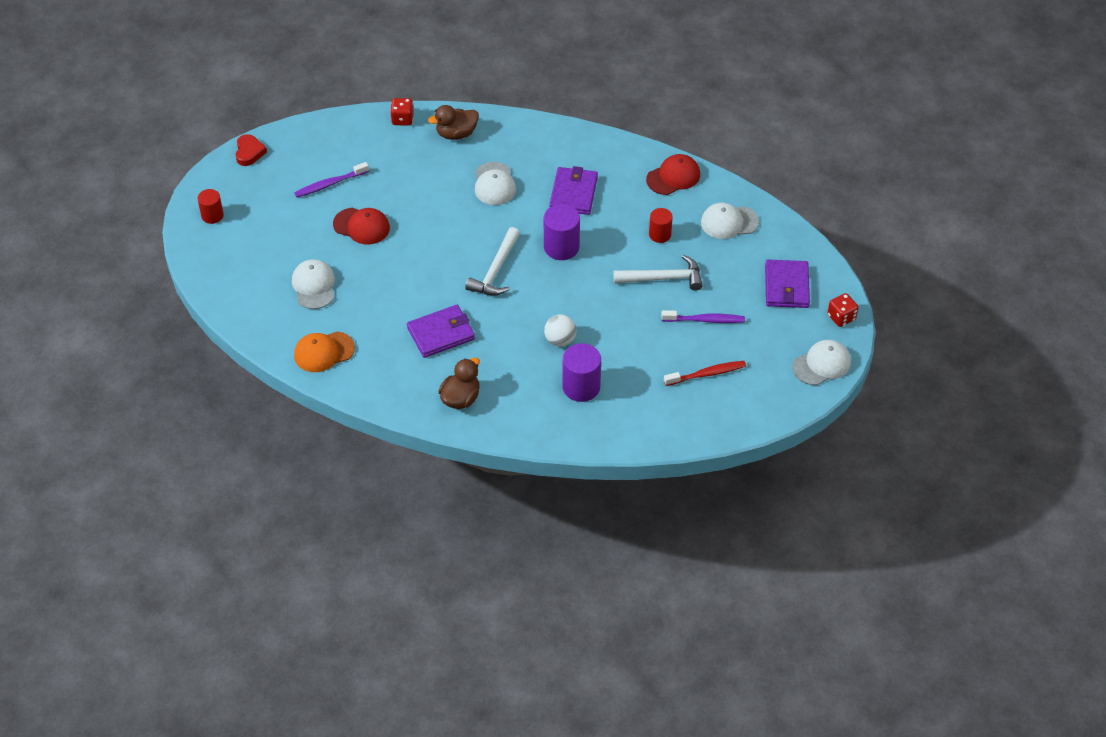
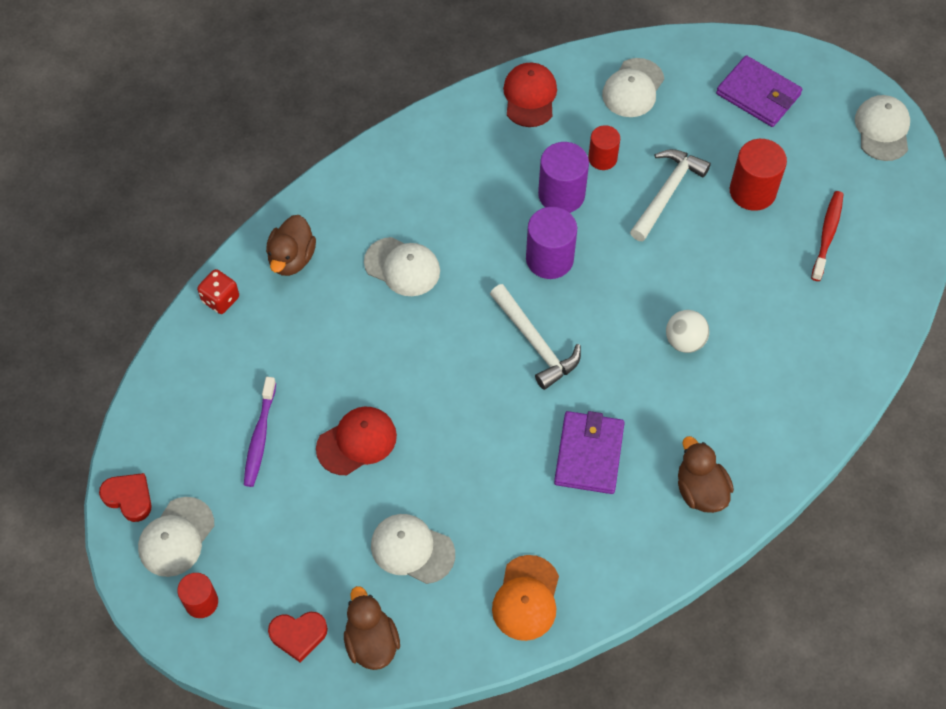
camera: 55 degrees left, 10 degrees up
(224, 266) = (298, 635): none -> red heart
(242, 184) = (176, 537): none -> white cap
(244, 298) = (371, 642): none -> brown duck
(573, 193) = (479, 200): purple wallet -> none
(581, 387) = (765, 361): purple cylinder -> purple cylinder (561, 194)
(705, 320) = (752, 191): purple toothbrush -> red cylinder
(841, 317) = (832, 75): red dice -> none

